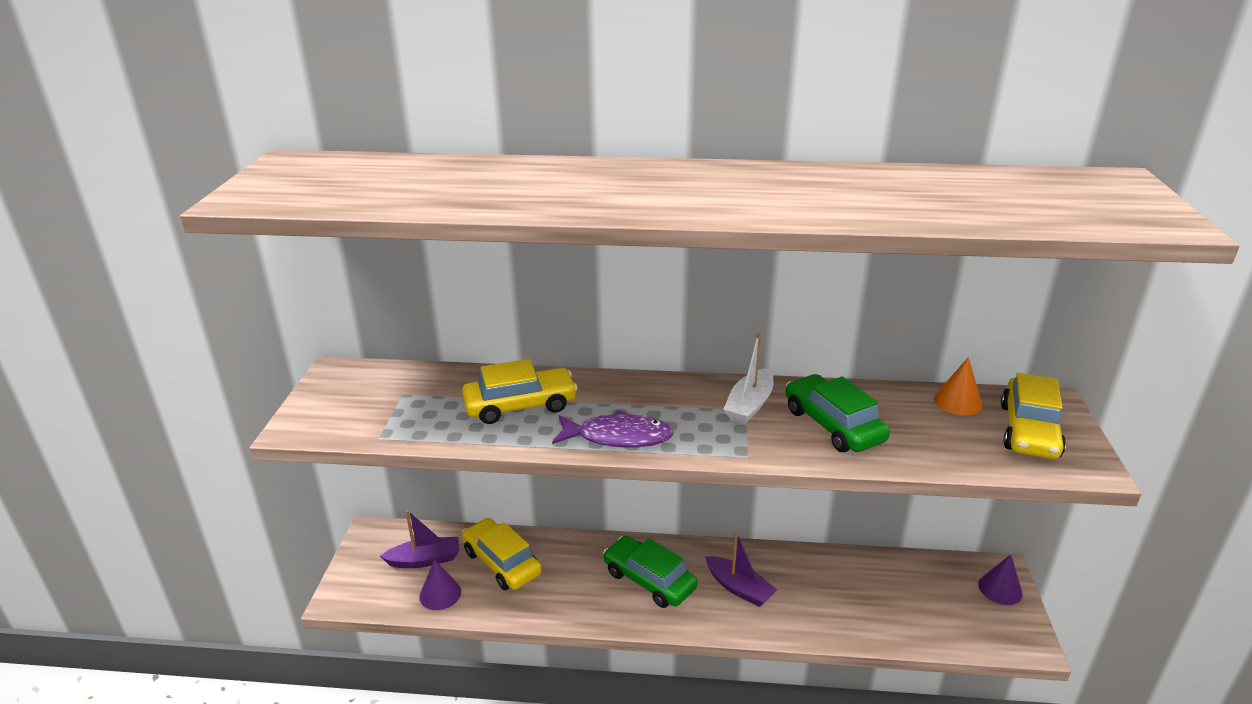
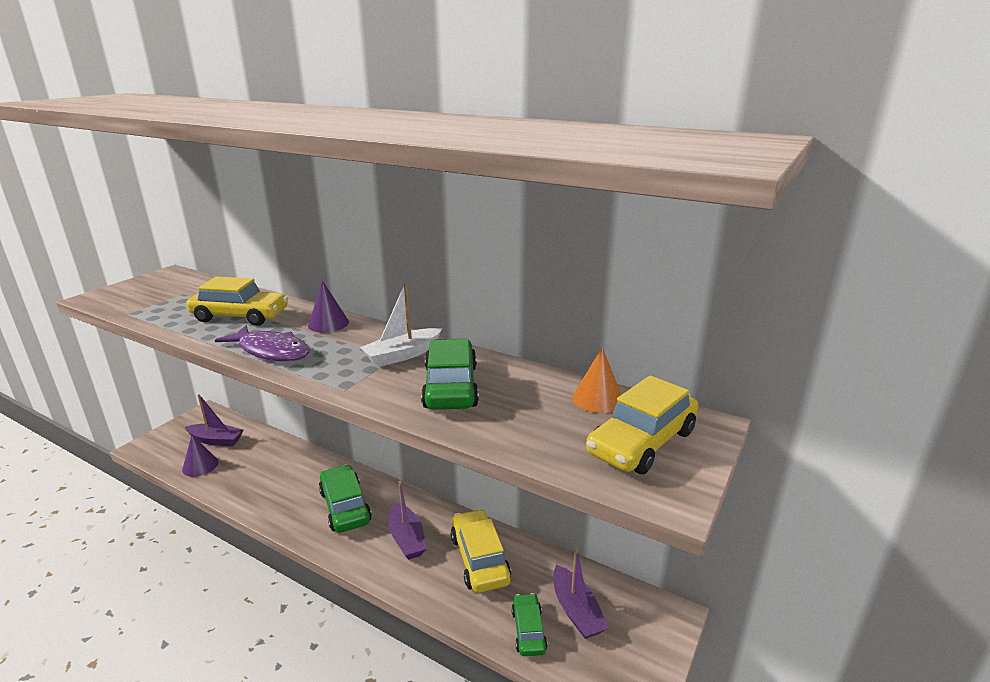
camera: 25 degrees right, 5 degrees down
(502, 562) = (260, 458): yellow car -> yellow car (479, 559)
(911, 625) = (528, 630): none -> green car
(933, 595) = (576, 611): none -> purple boat
(1000, 589) = (652, 632): purple cone -> purple cone (328, 323)

